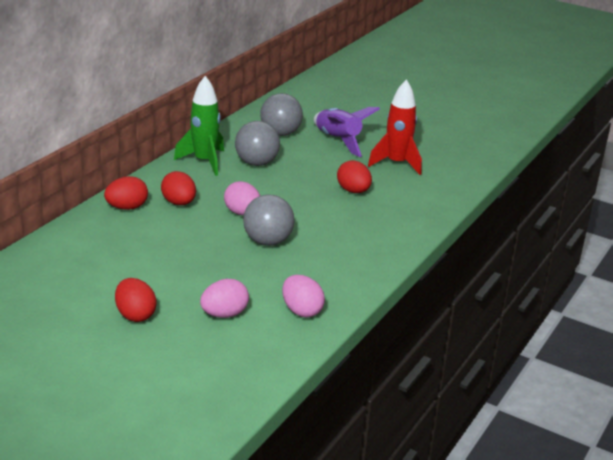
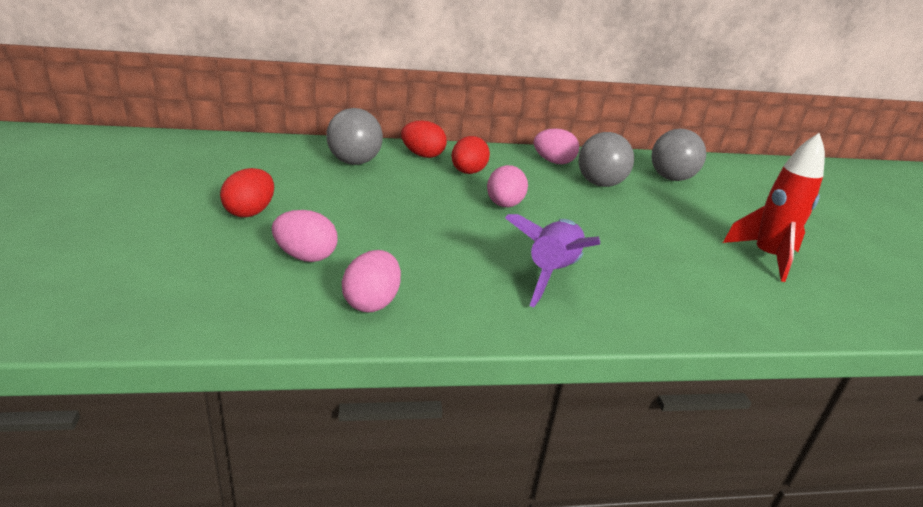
camera: 50 degrees right, 0 degrees up
(204, 162) = (553, 162): green rocket -> pink egg
(268, 241) = (477, 234): grey ball -> grey ball (354, 162)
(338, 141) = (727, 209): purple rocket -> purple rocket (552, 273)
(353, 191) = (660, 250): red egg -> none

